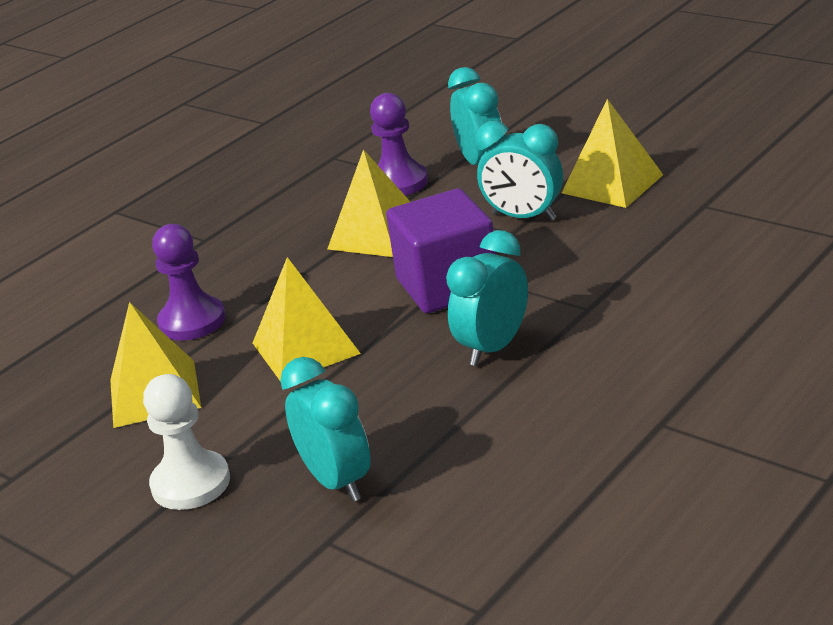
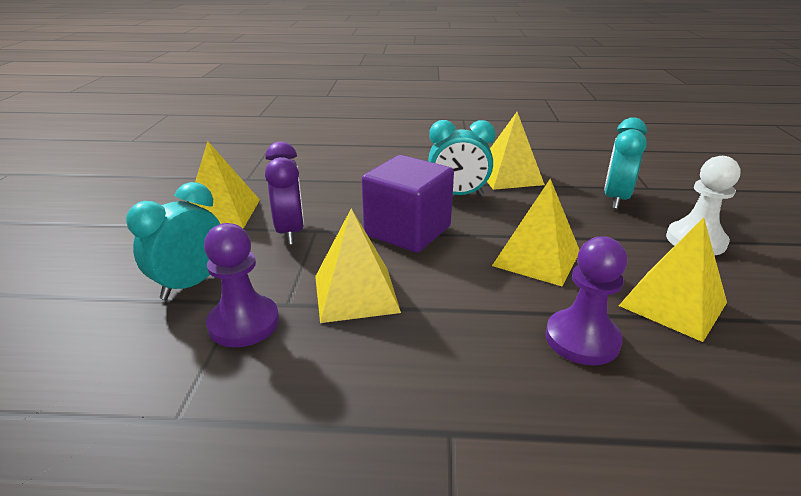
camera: 130 degrees left, 0 degrees up
(504, 416) = (509, 176): none -> yellow pyramid
(524, 217) = (290, 232): turquoise clock -> purple clock

